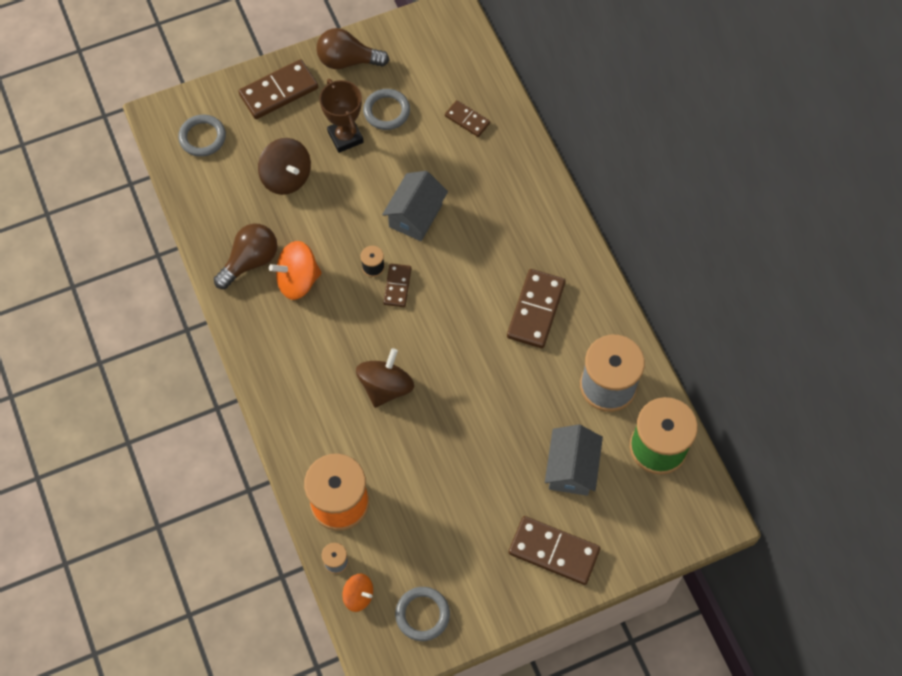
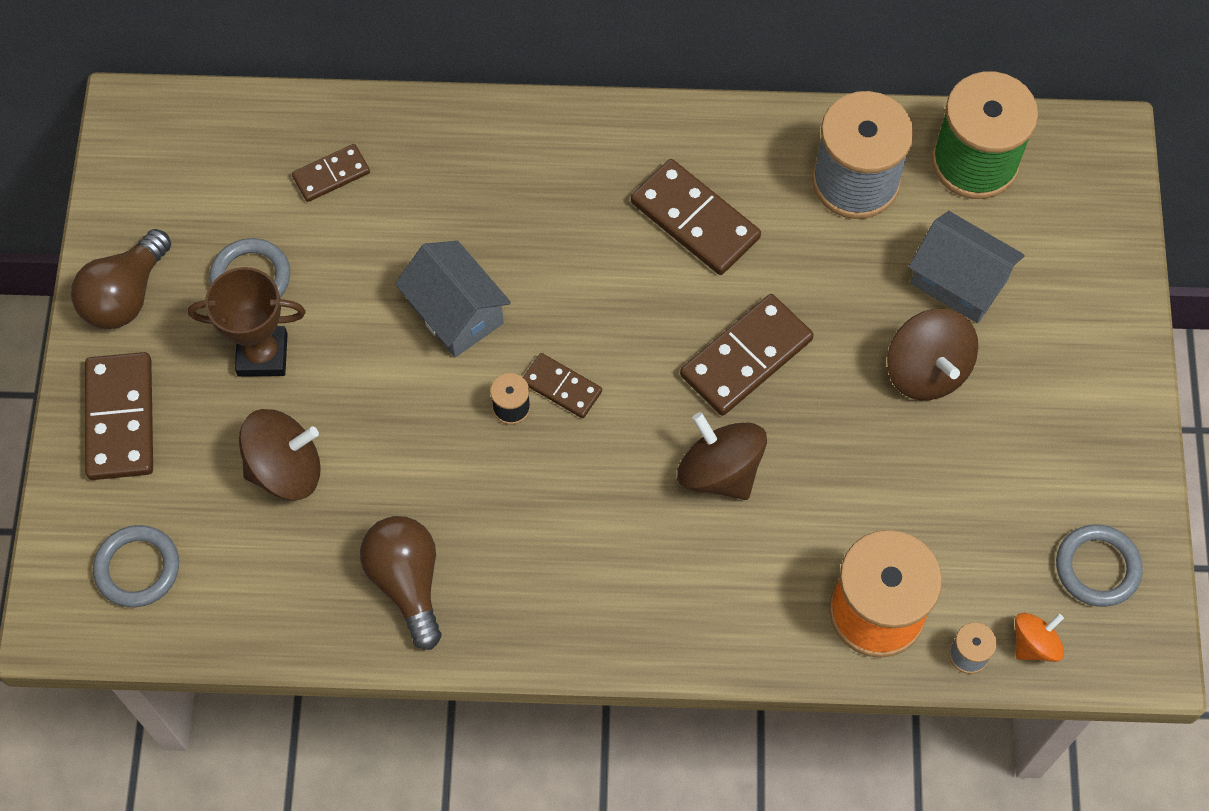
camera: 65 degrees left, 0 degrees up
(298, 280) = (477, 524): orange spinning top -> none
(503, 472) = (926, 370): none -> brown spinning top
(554, 551) = (1072, 356): brown domino -> brown domino (746, 357)

